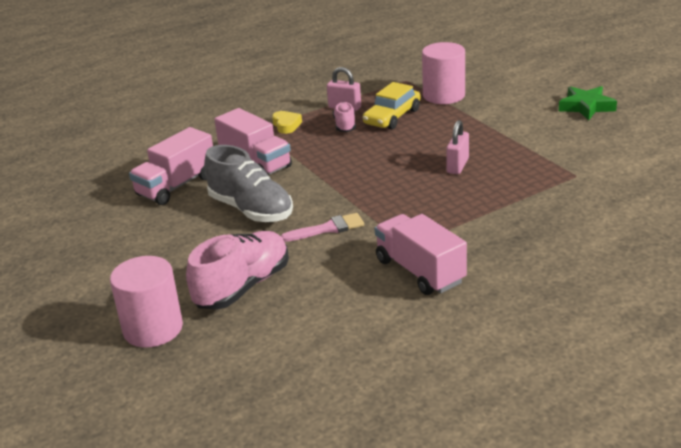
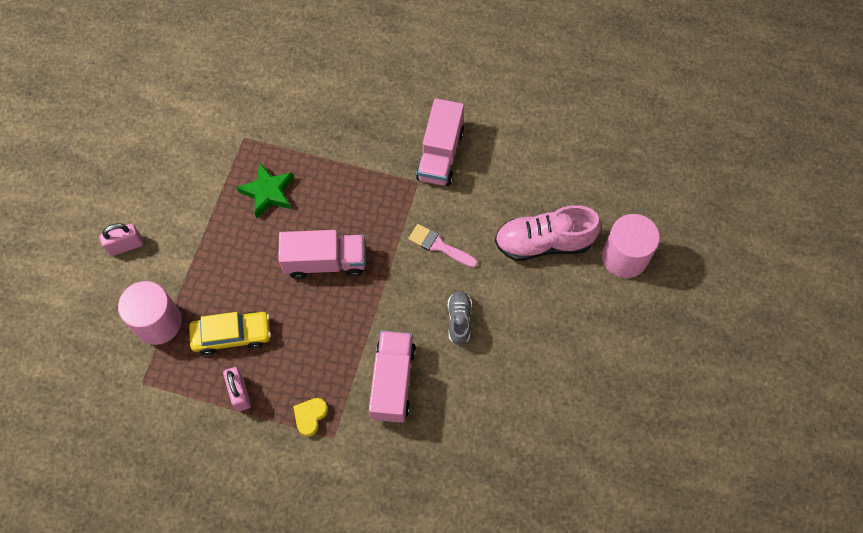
camera: 135 degrees left, 35 degrees up
(176, 186) = (474, 413): pink truck -> pink truck (325, 262)
(251, 210) = (459, 320): grey shoe -> grey shoe, size x0.54
(345, 125) = (275, 363): pink shoe -> none
(457, 166) = (285, 223): pink padlock -> pink padlock (126, 246)
(586, 107) = (113, 193): green star -> green star (268, 192)

